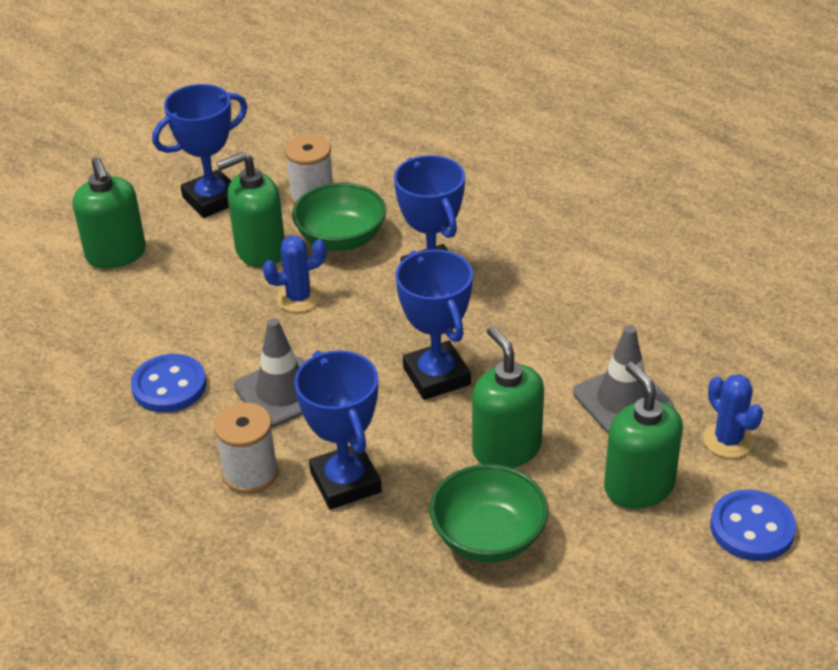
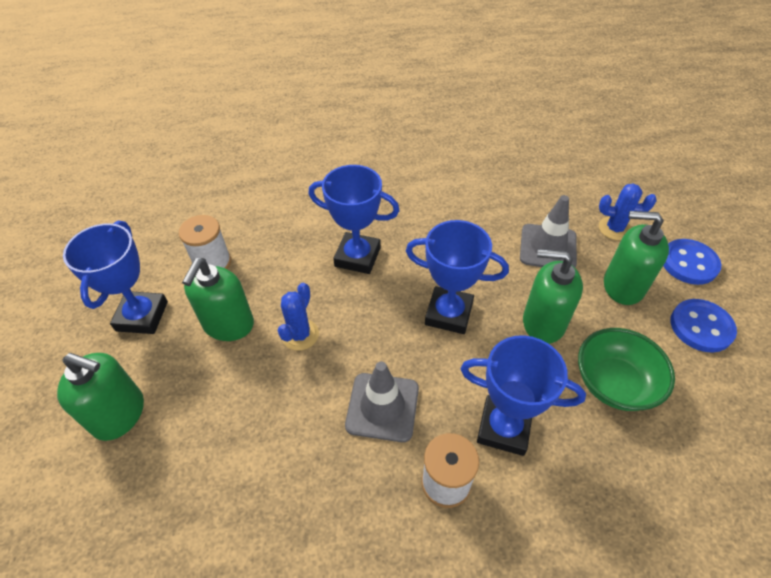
camera: 50 degrees left, 10 degrees up
(169, 386) = (303, 476): blue button -> blue button (701, 327)
(341, 239) = (271, 276): green bowl -> none

